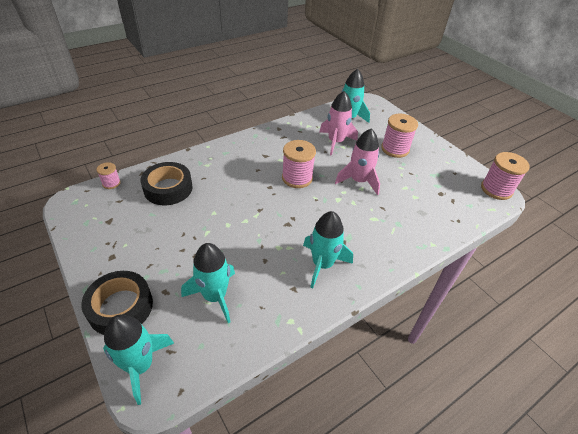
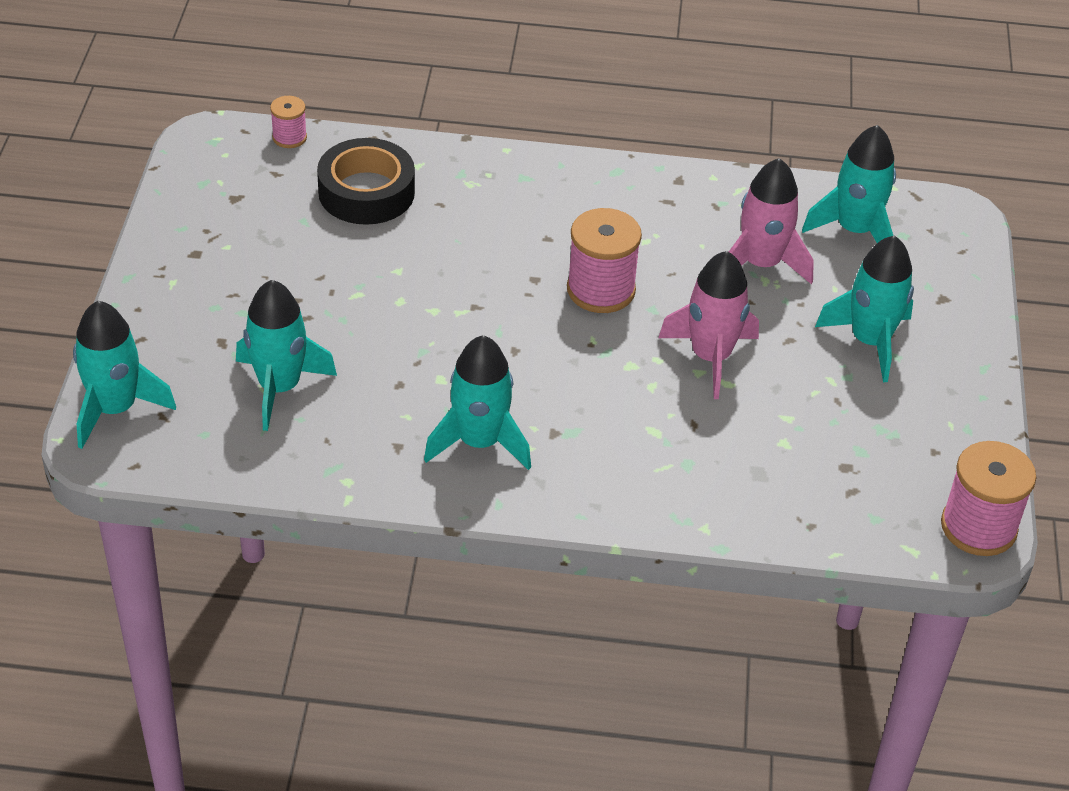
camera: 40 degrees right, 0 degrees up
(120, 307) = (151, 327): black tape -> none
(395, 149) = (870, 341): pink spool -> turquoise rocket

